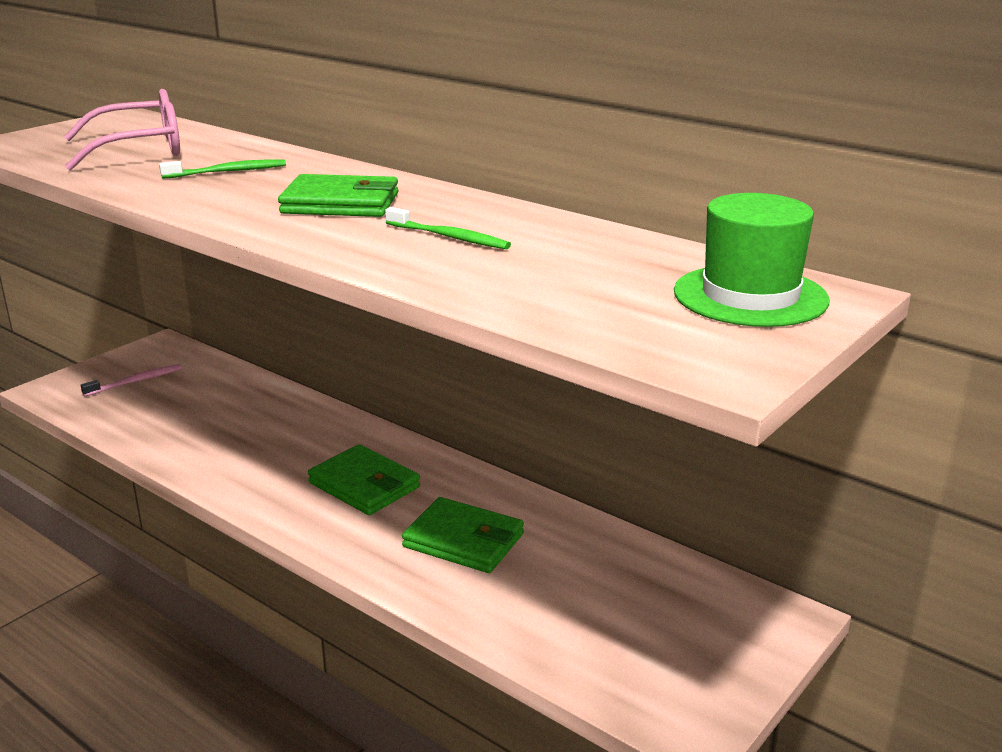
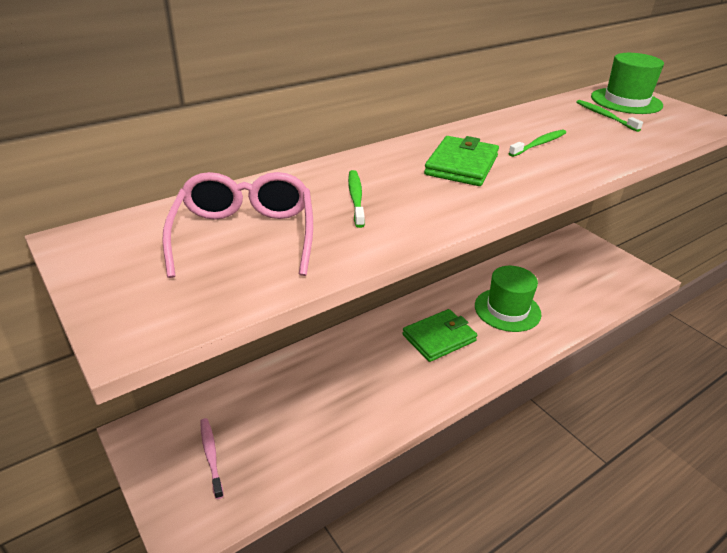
camera: 75 degrees left, 10 degrees up
(463, 540) = (507, 310): green wallet -> green hat
(631, 278) = (605, 116): none -> green toothbrush

